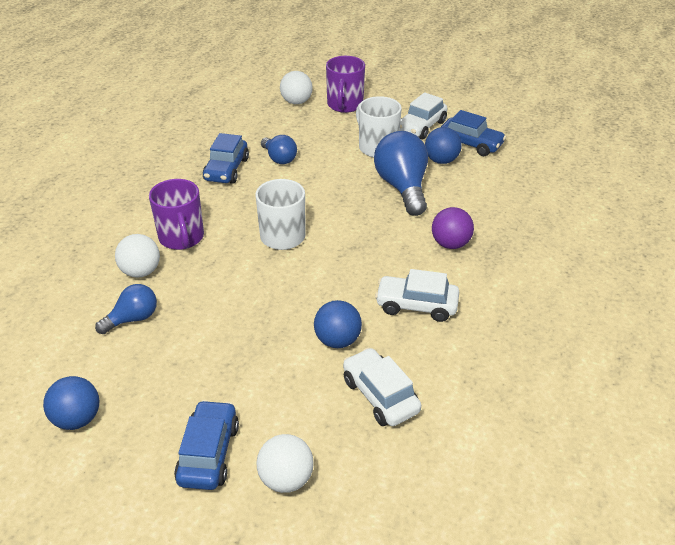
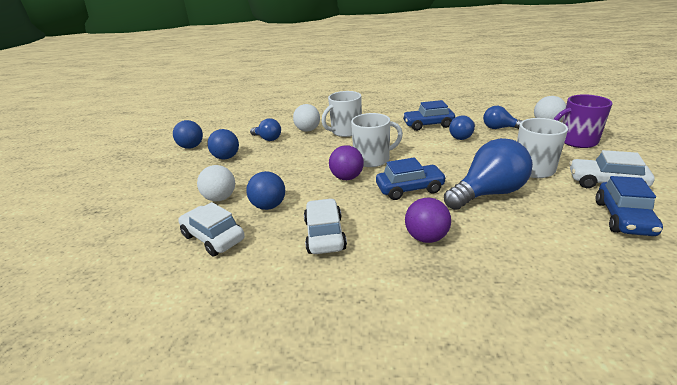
camera: 75 degrees right, 10 degrees down
(181, 238) = (345, 131): purple mug -> white mug
(208, 453) = (163, 186): blue car -> blue car (410, 189)
(280, 130) = (499, 128): none -> blue light bulb
(286, 479) = (138, 216): white ball -> white ball (220, 198)
(313, 265) = (347, 178): none -> purple ball
(380, 395) = (213, 238): white car -> white car turned 90 degrees counterclockwise
(441, 160) = (562, 205): blue ball -> blue ball (226, 157)

